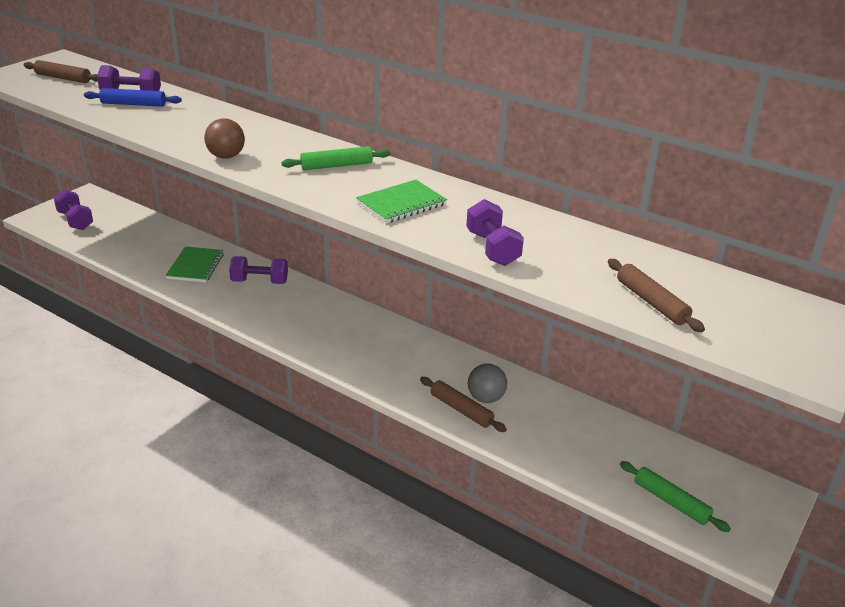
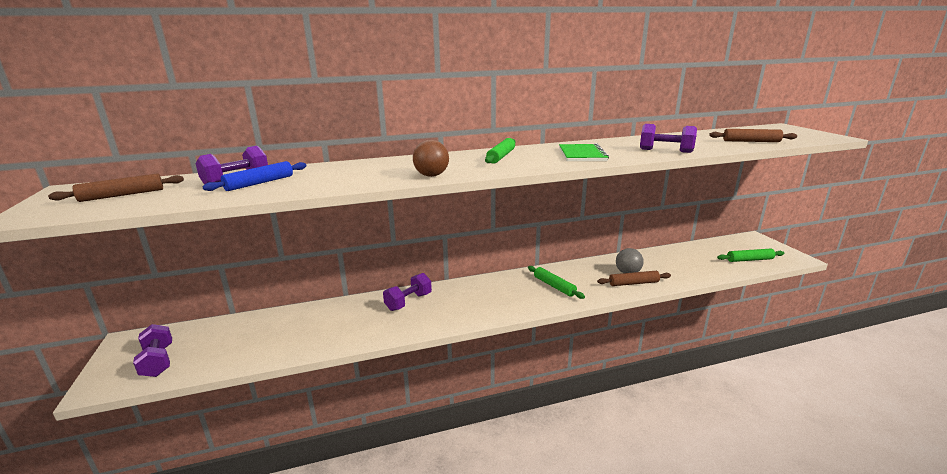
camera: 50 degrees left, 10 degrees down
(75, 221) = (158, 361): purple dumbbell -> purple dumbbell turned 60 degrees clockwise
(195, 266) = (345, 321): green notebook -> none
(387, 354) = (554, 286): none -> green rolling pin

